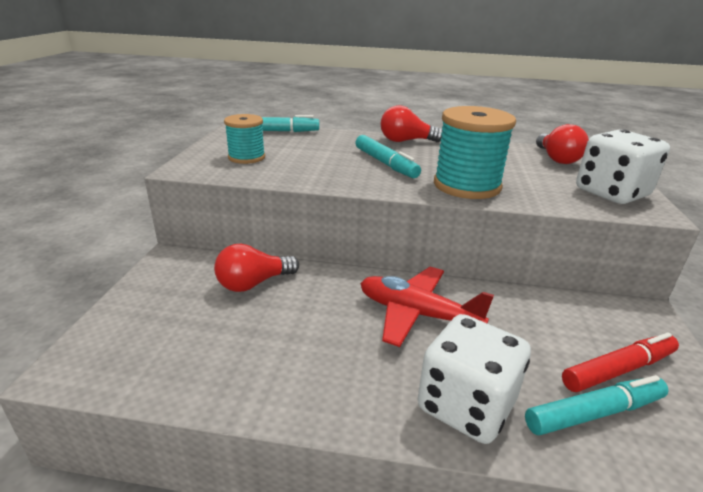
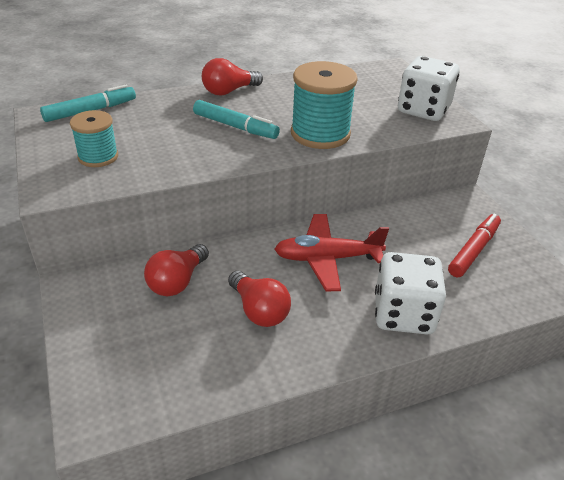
camera: 30 degrees left, 10 degrees up
(556, 159) = (364, 81): red light bulb -> red light bulb (259, 310)
(594, 413) = (475, 286): turquoise marker -> none

